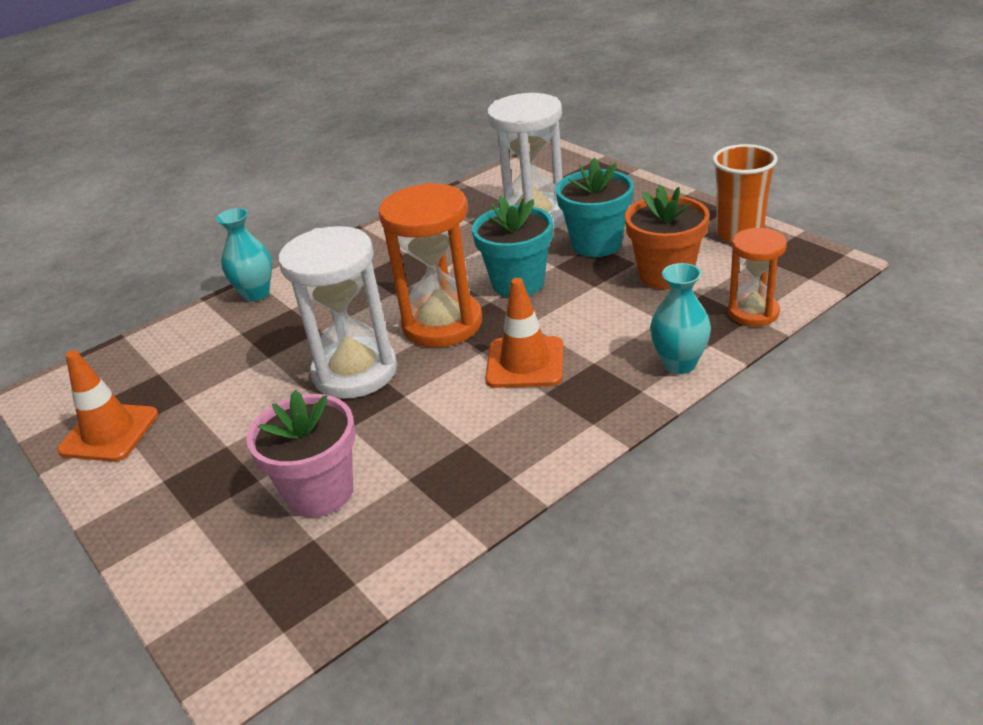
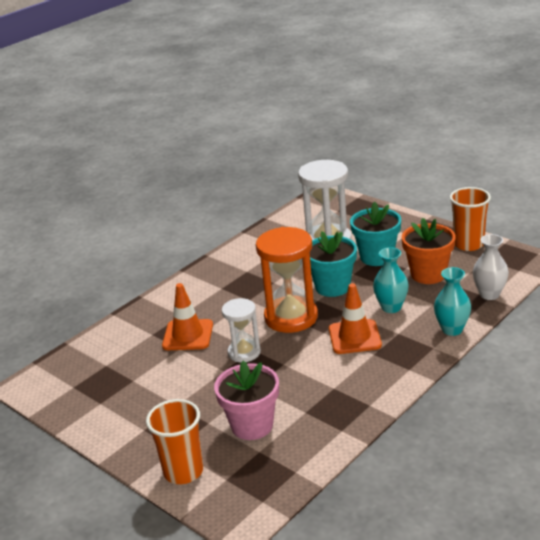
camera: 10 degrees left, 5 degrees down
(109, 432) = (91, 405): orange traffic cone -> orange traffic cone (188, 335)
(186, 560) = (183, 471): none -> orange cup
(256, 294) = (151, 307): turquoise vase -> turquoise vase (391, 307)
(355, 372) = (244, 352): white hourglass -> white hourglass, size x0.59
(753, 312) = (489, 294): orange hourglass -> white vase

